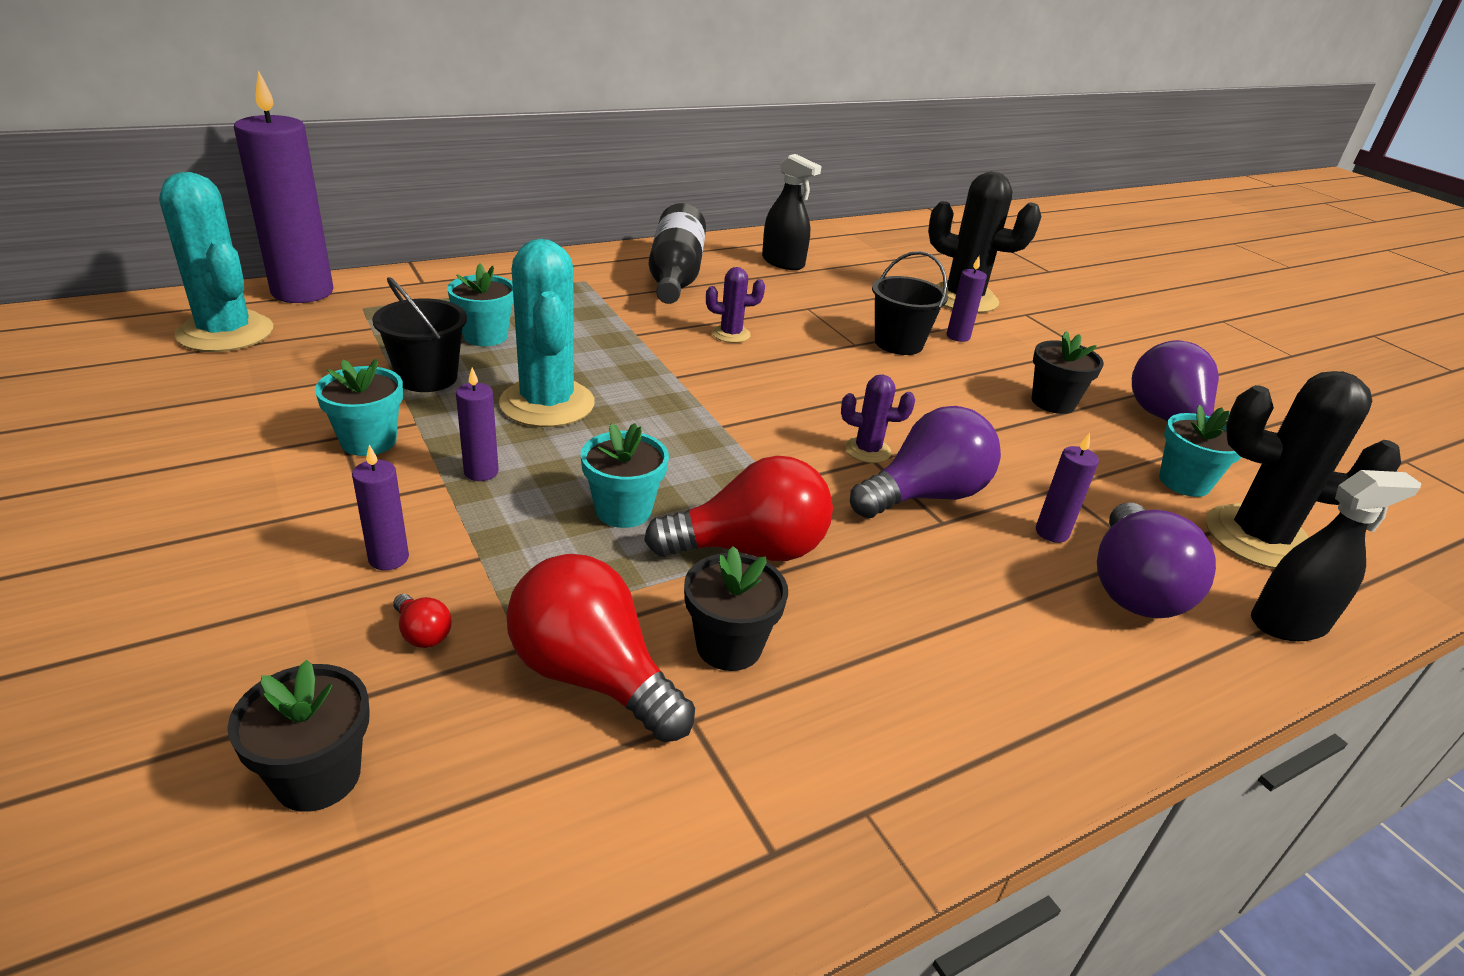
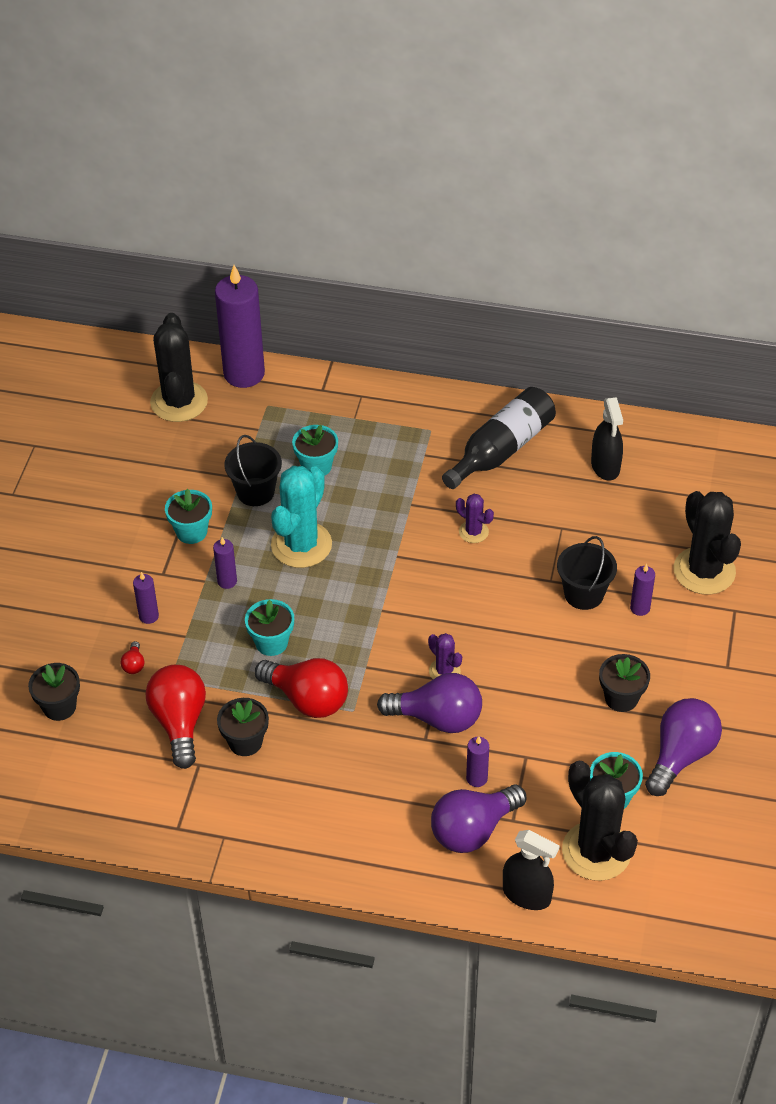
camera: 45 degrees right, 15 degrees up
(225, 333) = (179, 402): turquoise cactus -> black cactus

